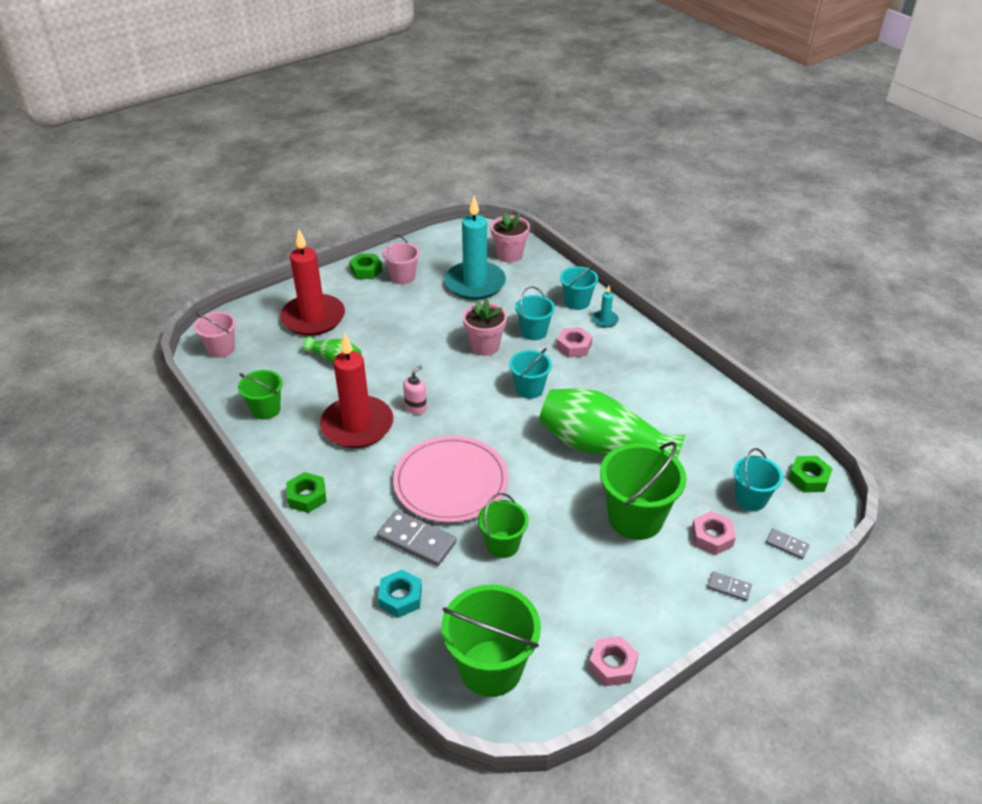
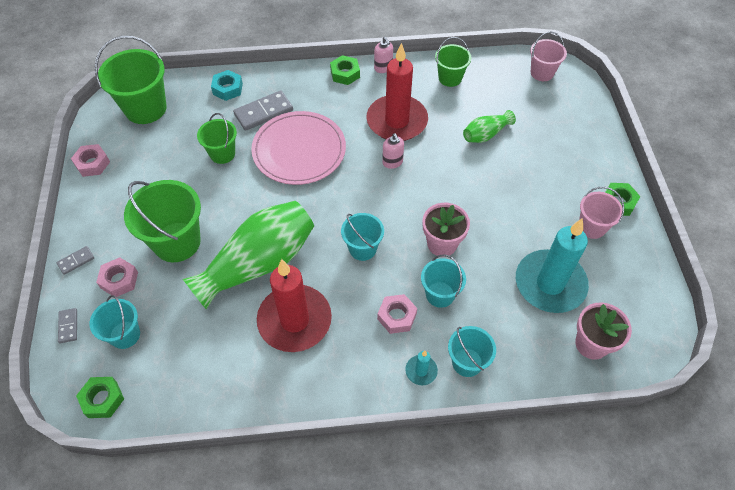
camera: 120 degrees right, 15 degrees up
(278, 468) = (383, 68): none -> pink soap dispenser
(313, 318) = (555, 139): red candle -> red candle (294, 320)
(786, 545) = (68, 326): grey domino -> grey domino turned 75 degrees counterclockwise

